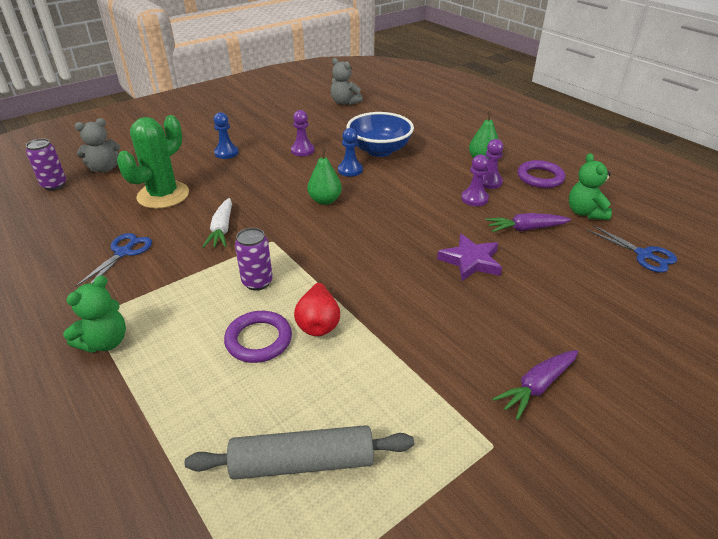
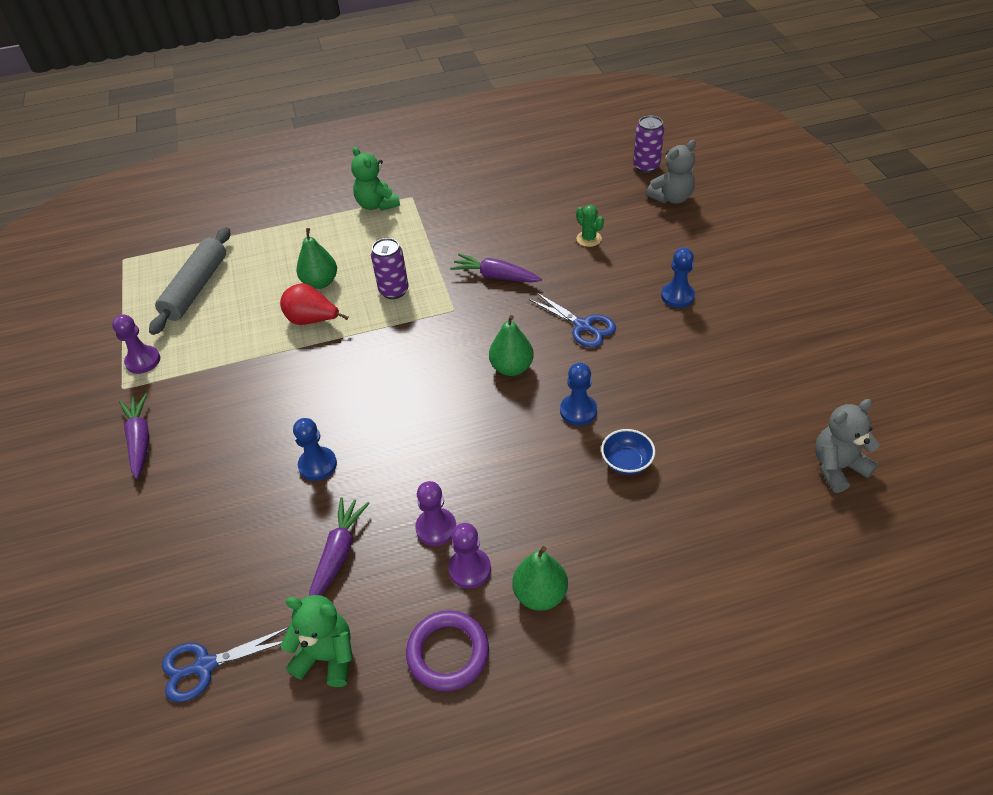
camera: 115 degrees right, 10 degrees up
(104, 169) = (671, 198): grey teddy bear -> grey teddy bear turned 120 degrees counterclockwise
(123, 252) = (492, 212): blue scissors -> blue scissors (583, 326)
(163, 195) = (589, 239): green cactus -> green cactus, size x0.43
(222, 230) = (495, 276): white carrot -> purple carrot
(258, 340) = (320, 282): purple ring -> green pear
(302, 150) = (658, 372): purple pawn -> purple pawn (143, 361)
(379, 150) = (626, 462): blue bowl -> blue bowl, size x0.49
(470, 261) = (317, 465): purple star -> blue pawn

